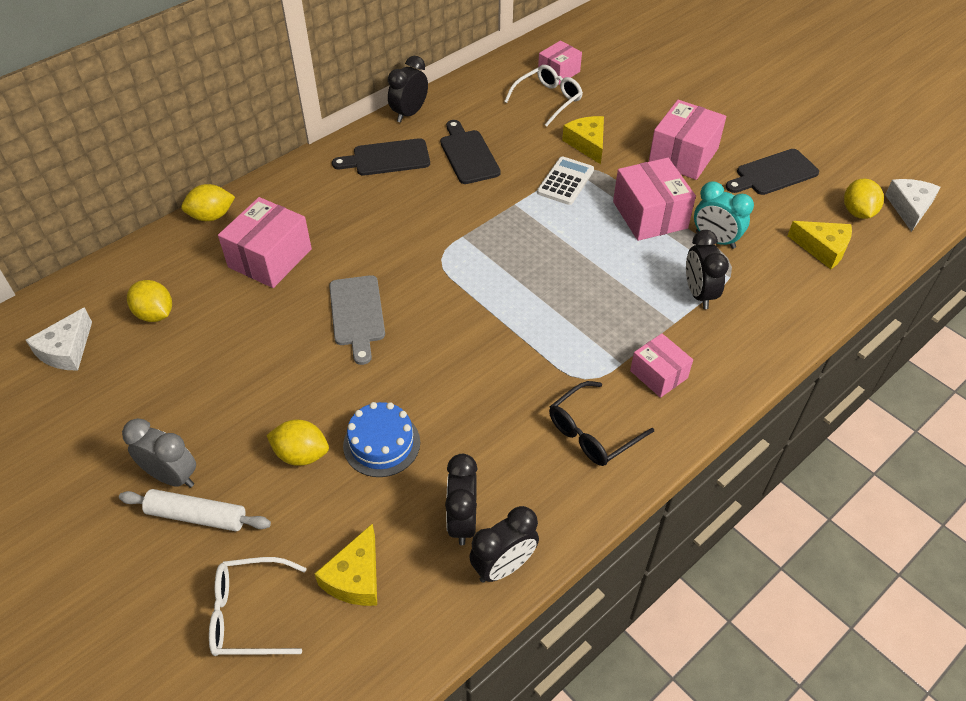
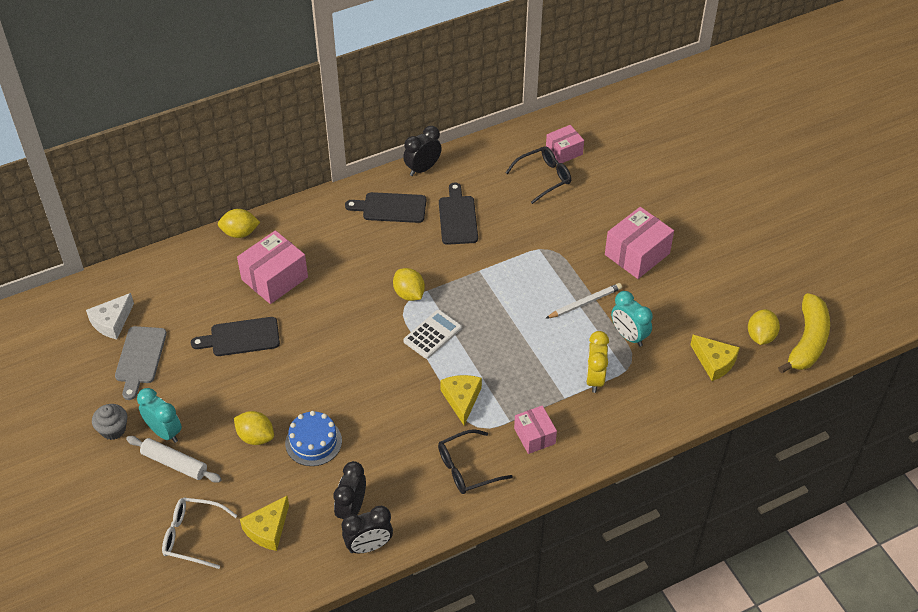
camera: 15 degrees right, 0 degrees up
(97, 489) = (113, 429): none -> grey cupcake
(155, 314) = (179, 307): yellow lemon -> yellow lemon (409, 294)
(172, 476) = (164, 432): grey clock -> turquoise clock
(357, 314) = (326, 339): grey cutting board -> grey cutting board (140, 358)
(548, 100) = (544, 177): white glasses -> black glasses
(565, 181) = (528, 258): white calculator -> white calculator (432, 334)
(587, 144) = (560, 227): yellow cheese -> yellow cheese (461, 399)
(649, 215) = (585, 303): pink box -> white pencil
(699, 294) = (594, 378): black clock -> yellow clock
(773, 173) = (706, 286): black cutting board -> black cutting board (241, 337)
(909, 208) = (807, 341): white cheese -> yellow banana

